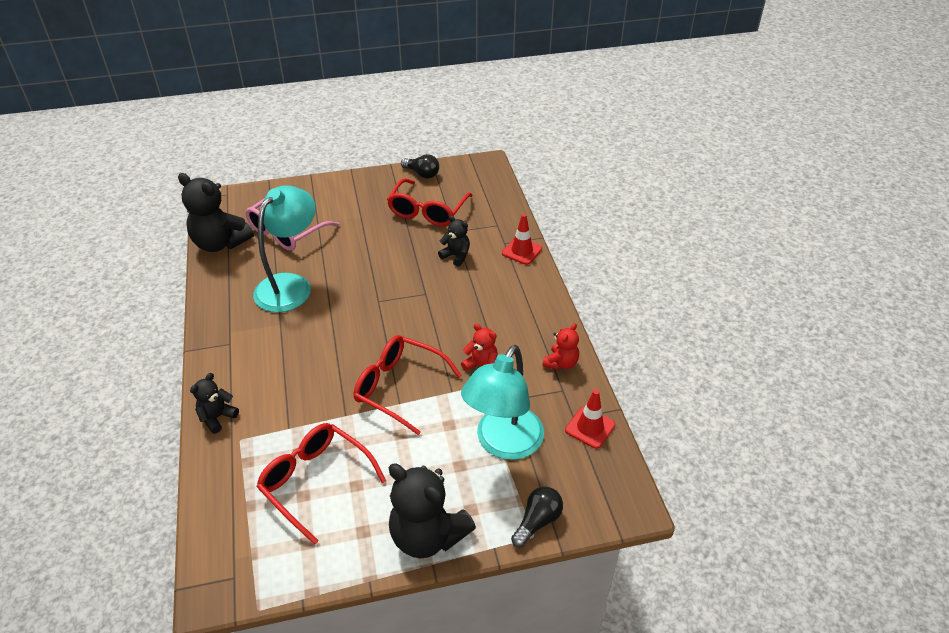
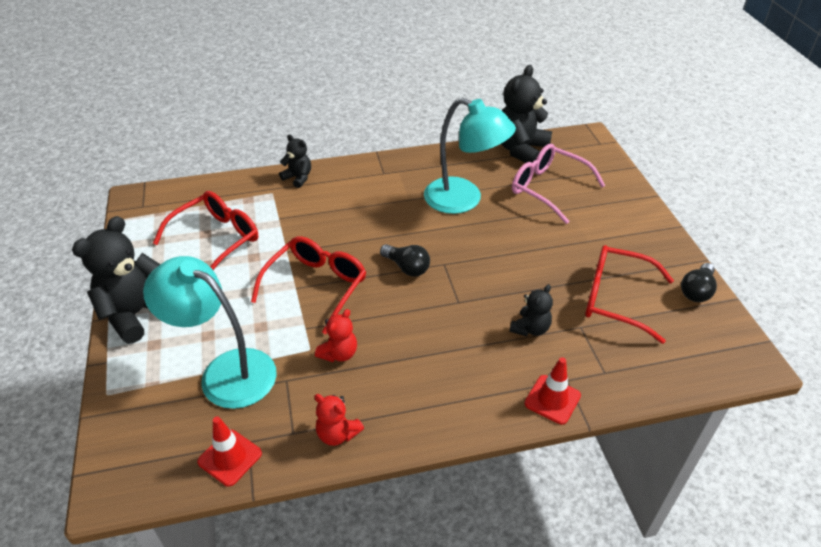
camera: 90 degrees right, 0 degrees up
(537, 521) = (121, 398): black light bulb -> black light bulb (407, 267)

